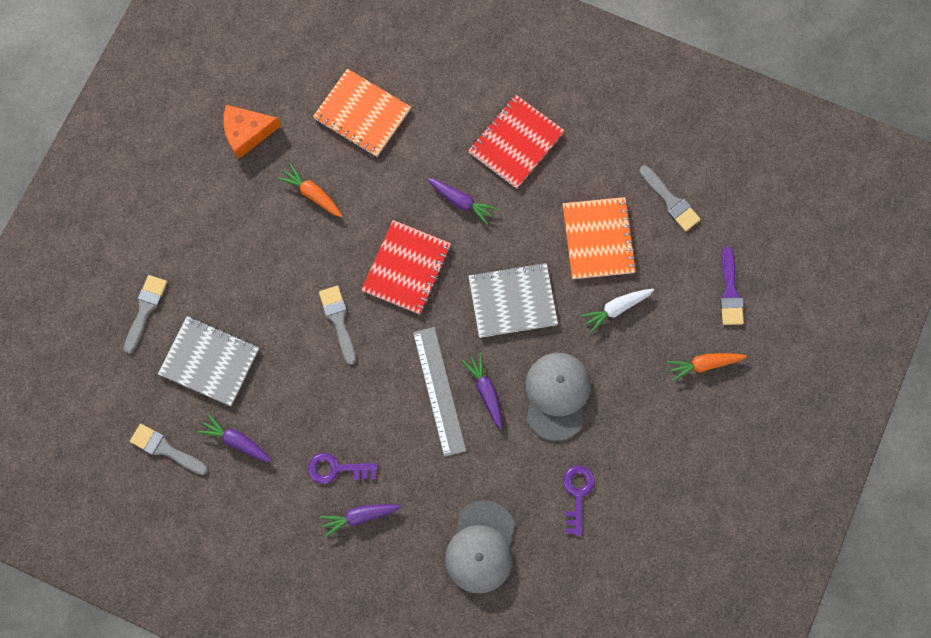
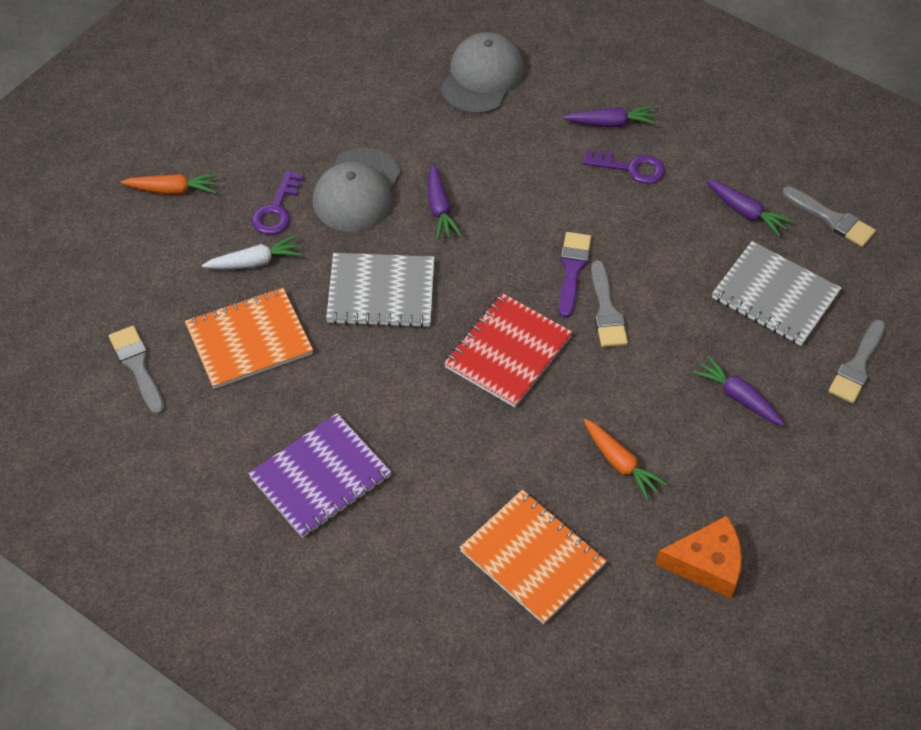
camera: 170 degrees left, 20 degrees down
(439, 391) = (496, 218): grey ruler -> none
(461, 202) = (416, 416): purple carrot -> purple carrot (737, 397)
(516, 142) = (320, 477): red notebook -> purple notebook
(577, 494) = (363, 102): purple key -> purple key (277, 209)
(598, 239) = (249, 340): orange notebook -> orange notebook turned 60 degrees clockwise
(730, 292) = (108, 255): purple brush -> purple brush (572, 269)

